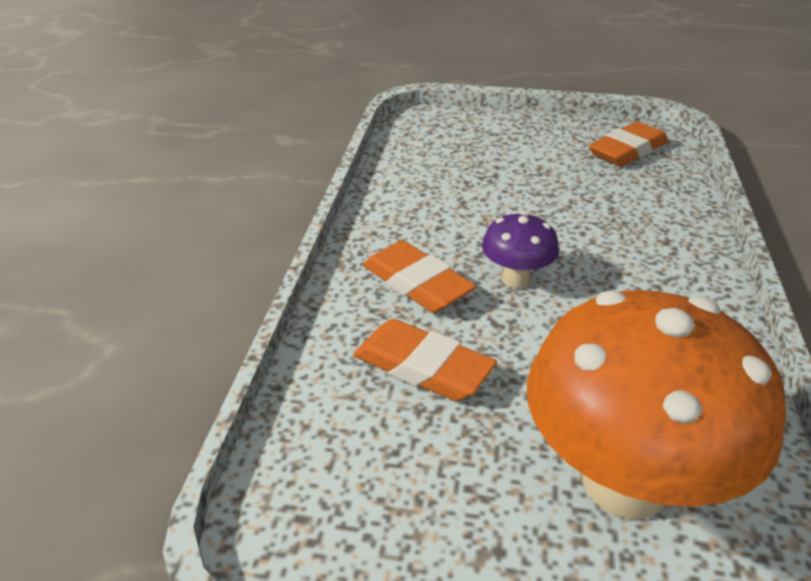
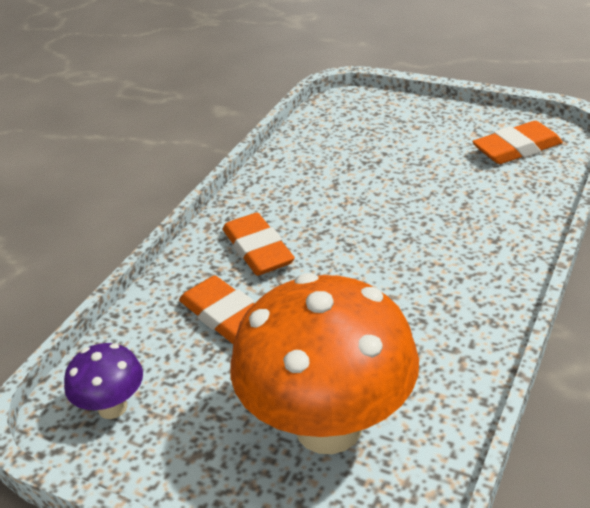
camera: 20 degrees right, 0 degrees up
(516, 279) = (340, 257): purple mushroom -> purple mushroom (112, 407)

